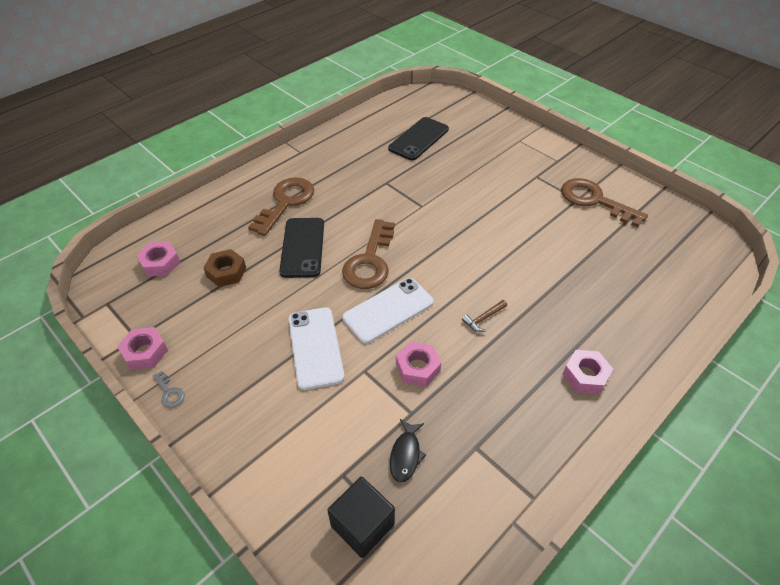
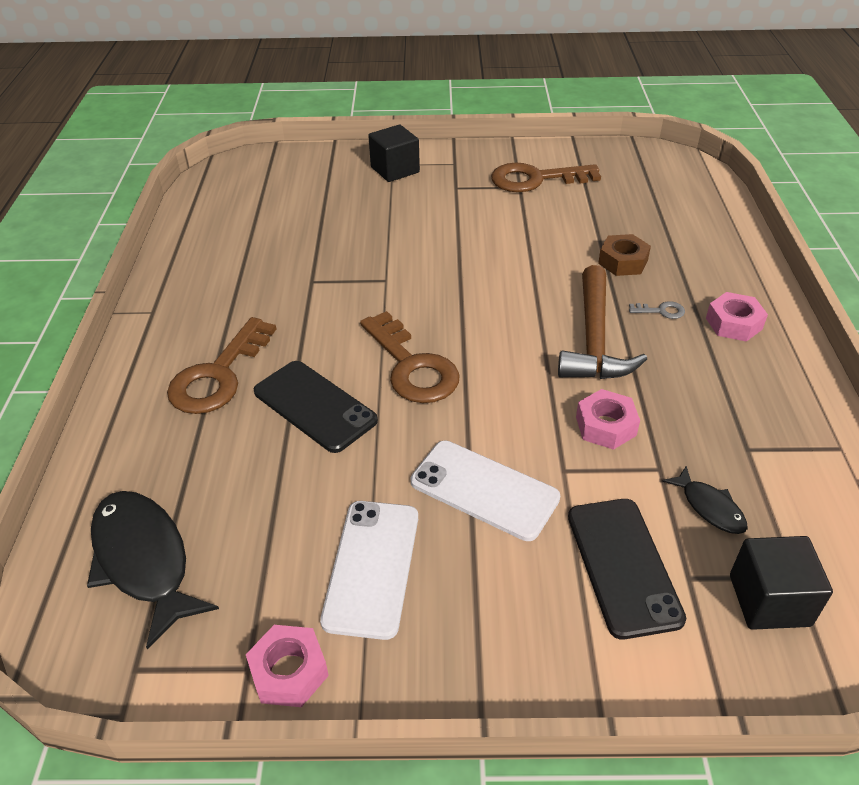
camera: 45 degrees left, 5 degrees down
(160, 263) = (144, 560): pink nut -> black fish
(169, 392) = (393, 681): grey key -> grey key (661, 311)
(226, 272) = (258, 500): brown nut -> brown nut (623, 262)
(286, 202) = (218, 375): brown key -> brown key turned 135 degrees counterclockwise
(388, 310) = (501, 397): white phone -> white phone (372, 567)
(419, 139) = (283, 218): black phone -> black phone (623, 566)
(483, 318) = (594, 339): brown hammer -> brown hammer, size x2.45
(516, 145) = (395, 170): none -> black cube

